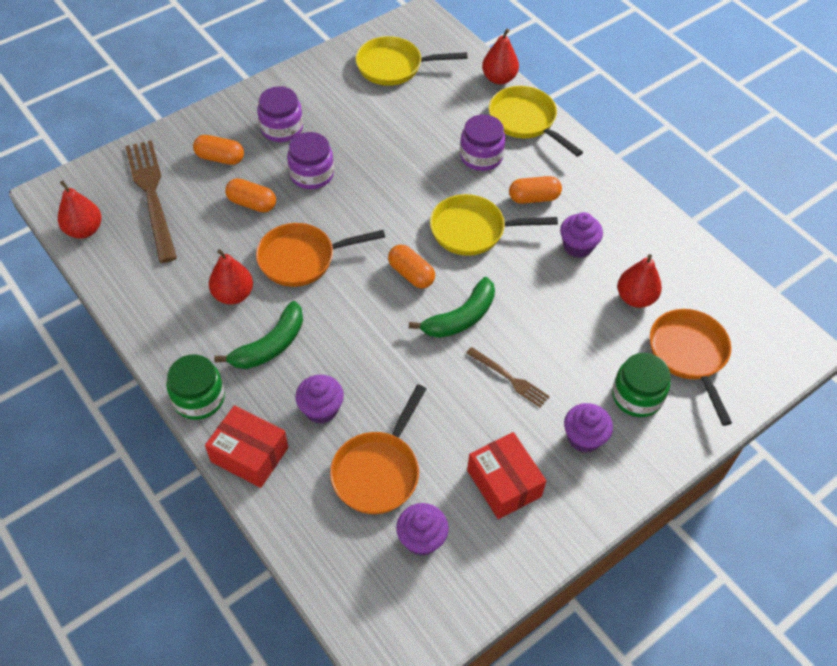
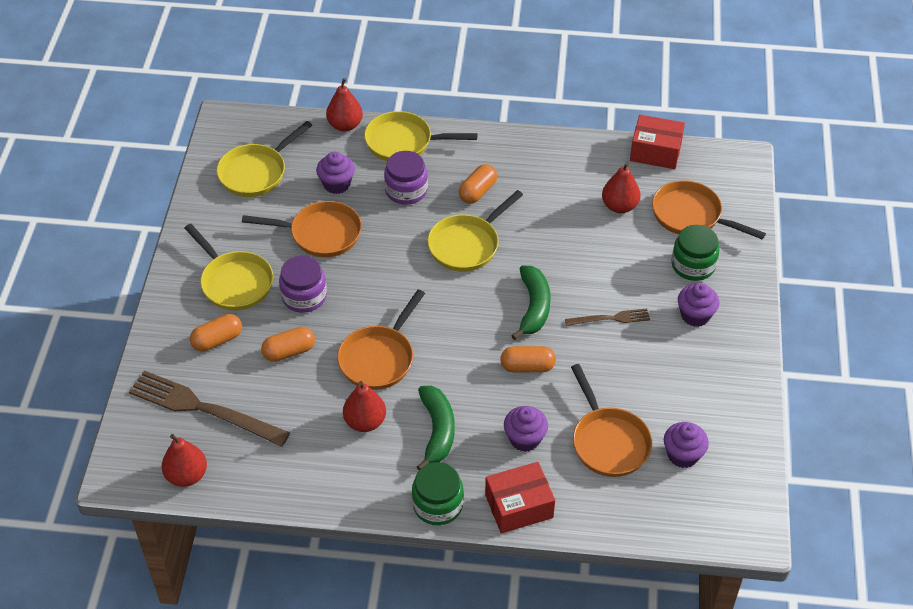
camera: 45 degrees left, 5 degrees down
(281, 128) = (234, 282): purple jar -> yellow pan
(380, 140) = (320, 234): none -> orange pan
(411, 274) = (465, 306): orange capsule -> orange capsule (527, 367)
(504, 483) = (686, 381): red box -> red box (655, 152)
(577, 246) = (545, 201): purple cupcake -> purple cupcake (337, 184)

